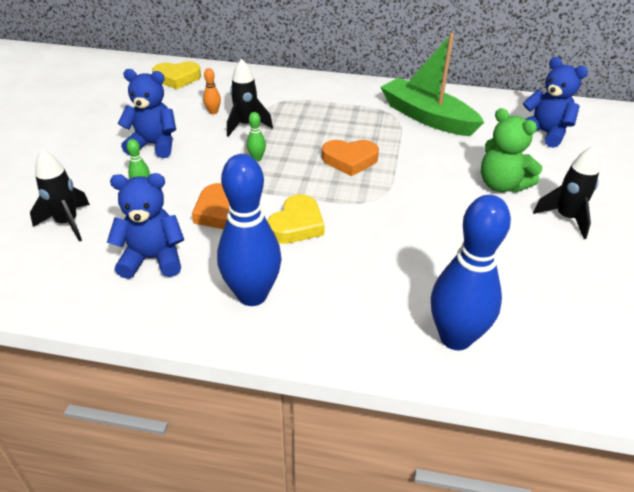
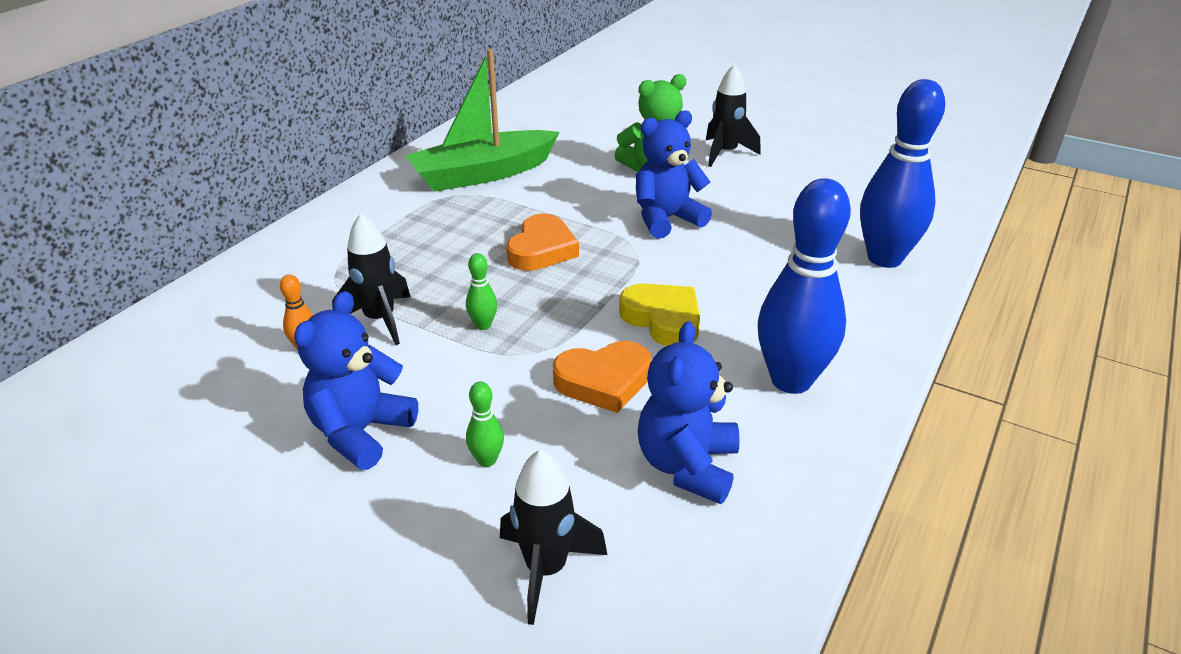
camera: 70 degrees left, 5 degrees down
(177, 78) = (132, 374): yellow heart -> none
(544, 133) = (572, 119): blue teddy bear -> blue teddy bear (666, 219)

